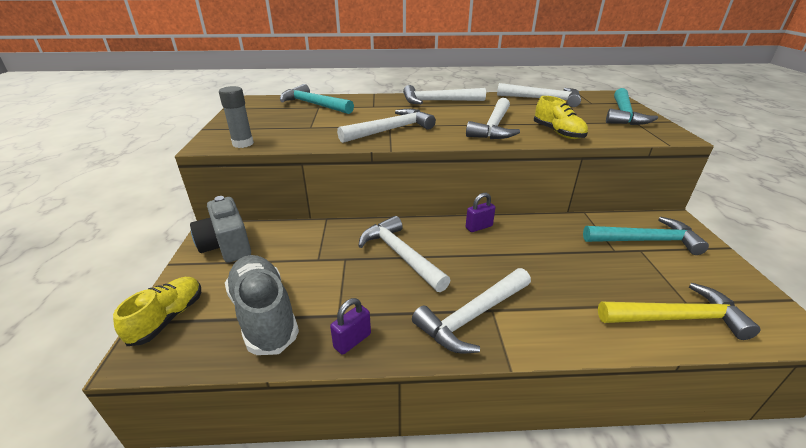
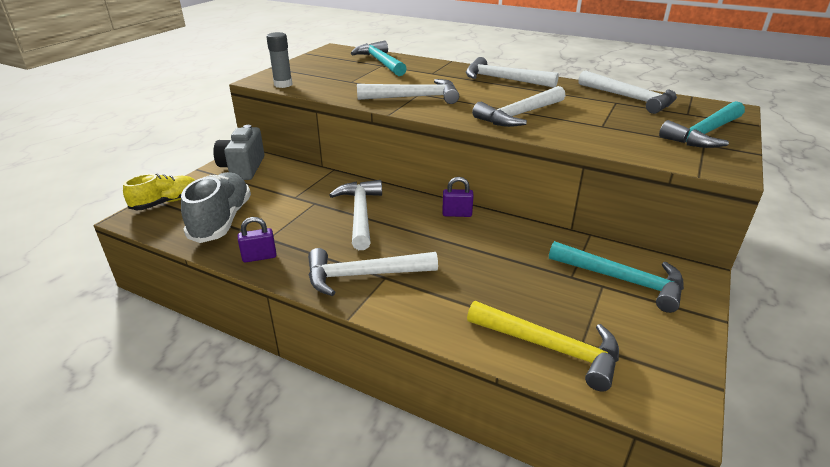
camera: 30 degrees right, 0 degrees up
(558, 133) = (581, 135): yellow shoe -> none

